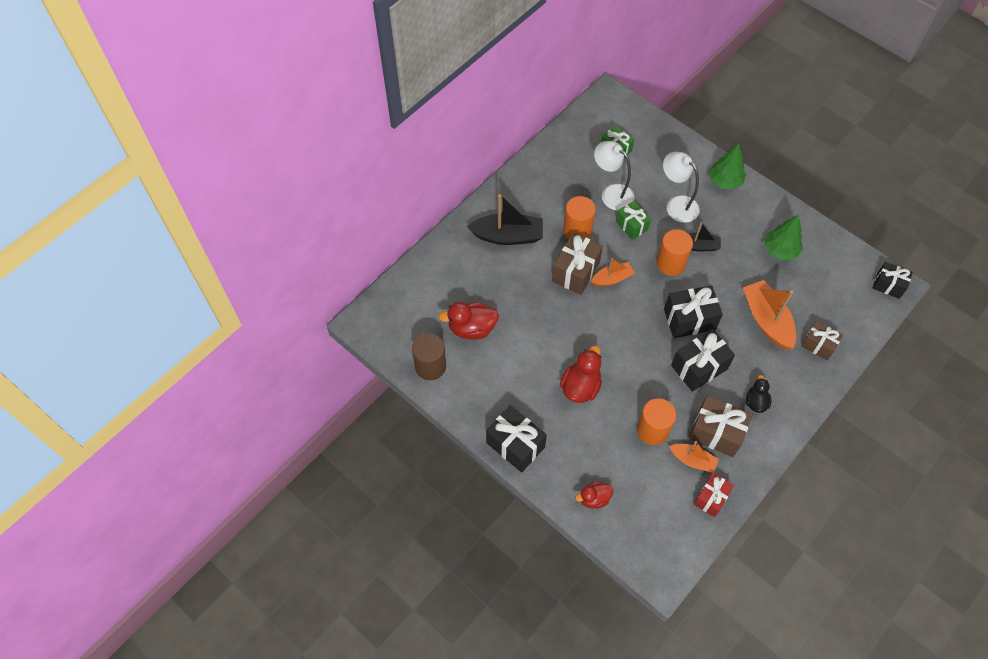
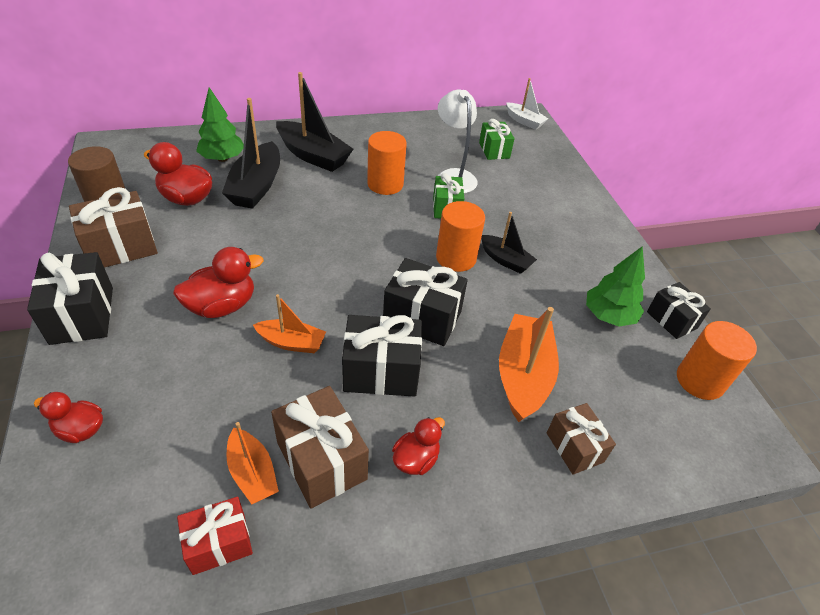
camera: 30 degrees right, 15 degrees down
(502, 288) = (256, 186): none -> black boat
(575, 272) = (344, 211): brown gift -> brown gift (121, 247)
(611, 103) = (524, 121): none -> white boat
(612, 279) = (375, 236): orange boat -> orange boat (292, 342)
(652, 430) = (245, 402): orange cylinder -> orange cylinder (700, 380)
(676, 205) = (516, 216): white lamp -> none
(725, 181) = (593, 225): green tree -> green tree (222, 158)
(755, 402) = (416, 459): black duck -> red duck
(888, 285) = (746, 438): black gift -> black gift (671, 320)

